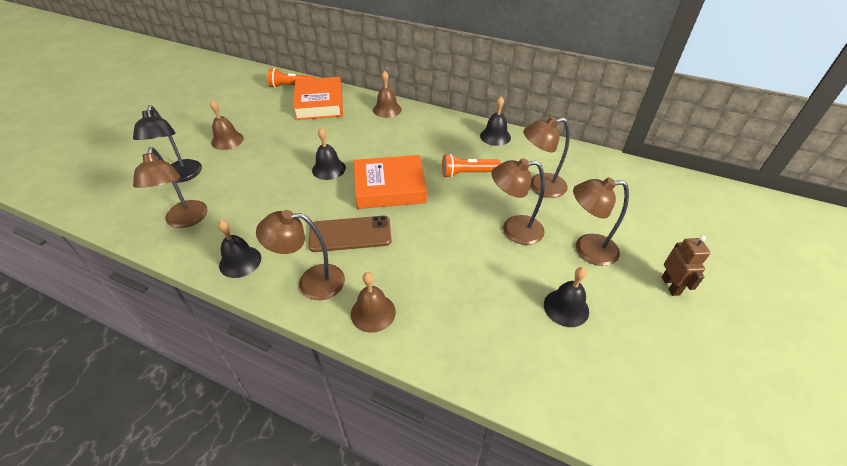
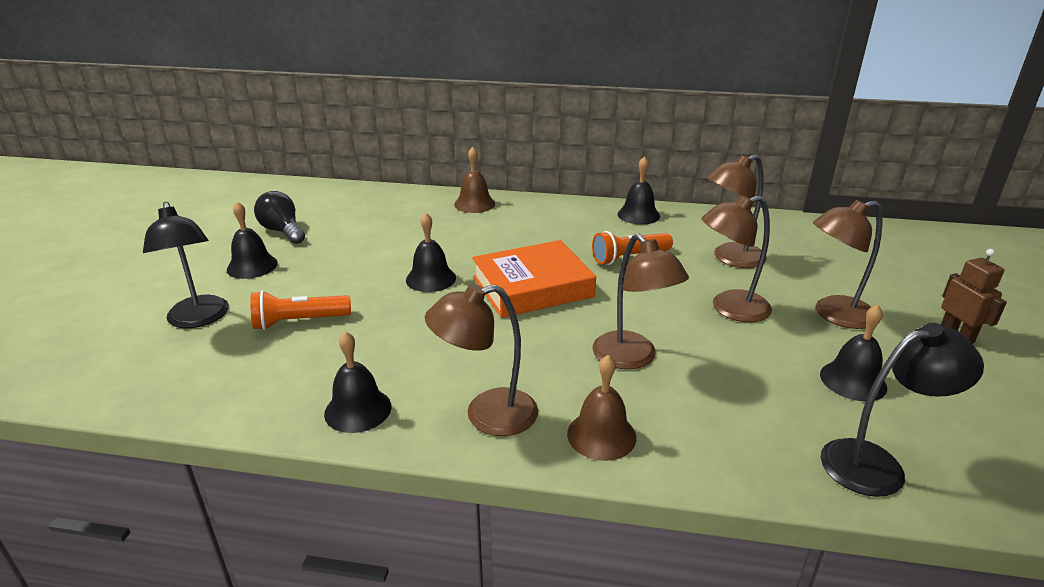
camera: 15 degrees left, 15 degrees down
(186, 220) = (237, 373): brown lamp -> brown lamp (632, 358)
(227, 140) = (252, 266): brown bell -> black bell
(256, 115) = (282, 231): none -> black light bulb
(292, 86) = (319, 194): orange flashlight -> orange flashlight (299, 322)
(319, 103) = (372, 208): orange book -> none
(350, 234) = (509, 348): brown phone -> none
(540, 377) = (877, 464): none -> black lamp

